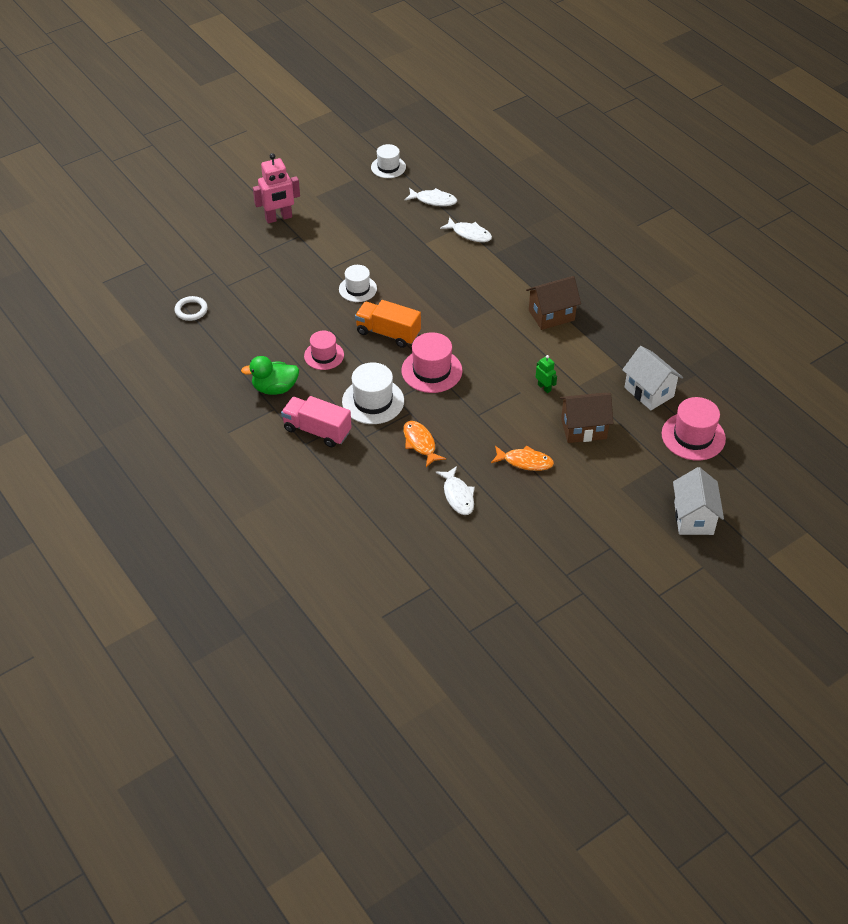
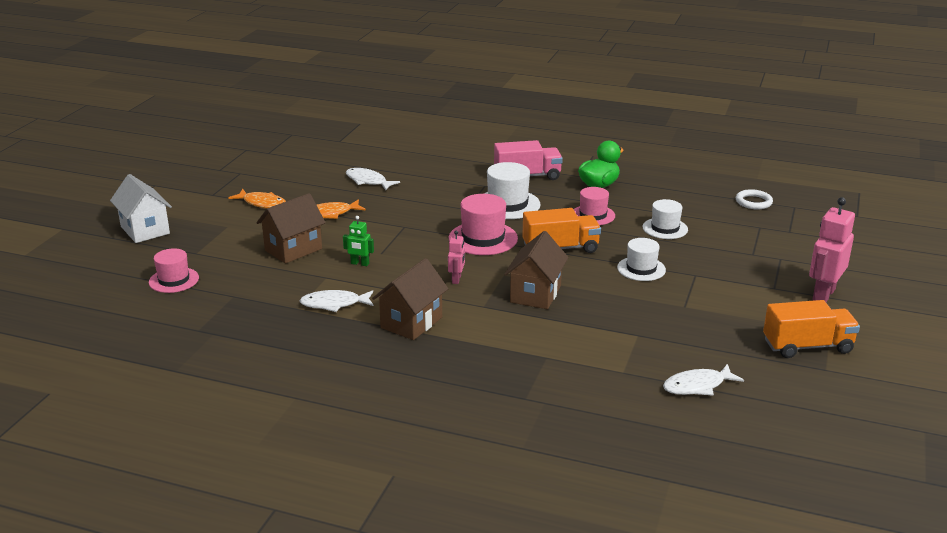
camera: 145 degrees right, 20 degrees down
(342, 194) = (807, 346): none -> orange truck
(388, 167) = (813, 402): white hat -> white hat (665, 228)
(420, 443) = (434, 196): orange fish -> orange fish (262, 203)
(450, 301) = (535, 294): none -> brown house
(469, 234) = (602, 366): white fish -> white fish (334, 304)
(489, 339) = (456, 279): none -> pink robot
(649, 392) = (244, 297): white house -> none
(693, 436) = (174, 280): pink hat -> pink hat, size x0.66

